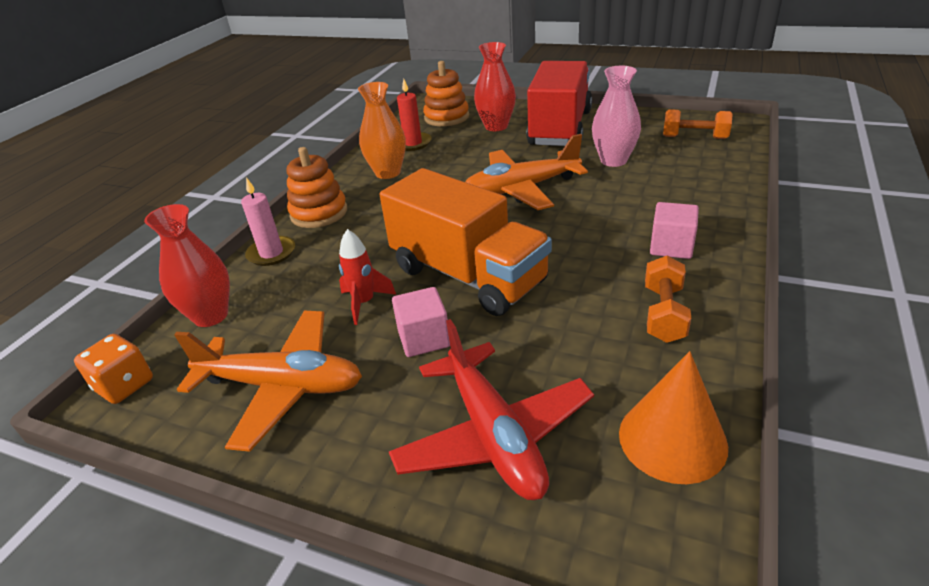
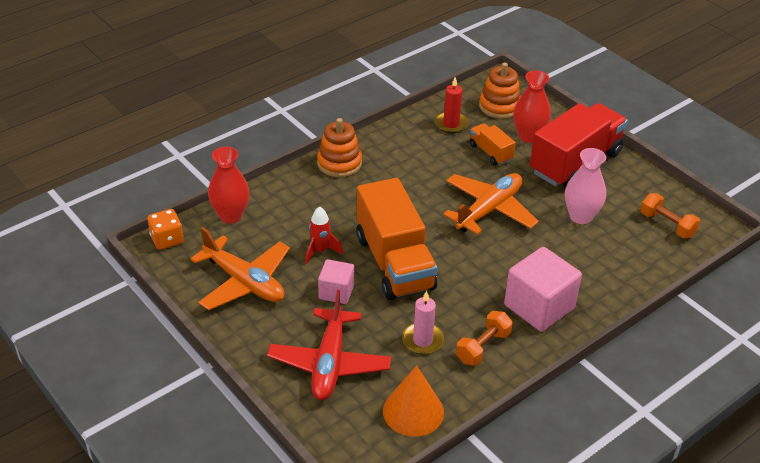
camera: 25 degrees right, 5 degrees up
(271, 253) = (290, 184): pink candle -> pink candle (422, 340)
(388, 173) = (410, 147): orange vase -> none
(473, 149) = (490, 152): none -> orange truck
(521, 189) = (489, 210): orange plane -> orange plane turned 120 degrees clockwise
(671, 247) = (539, 307): pink cube -> pink cube, size x1.74

